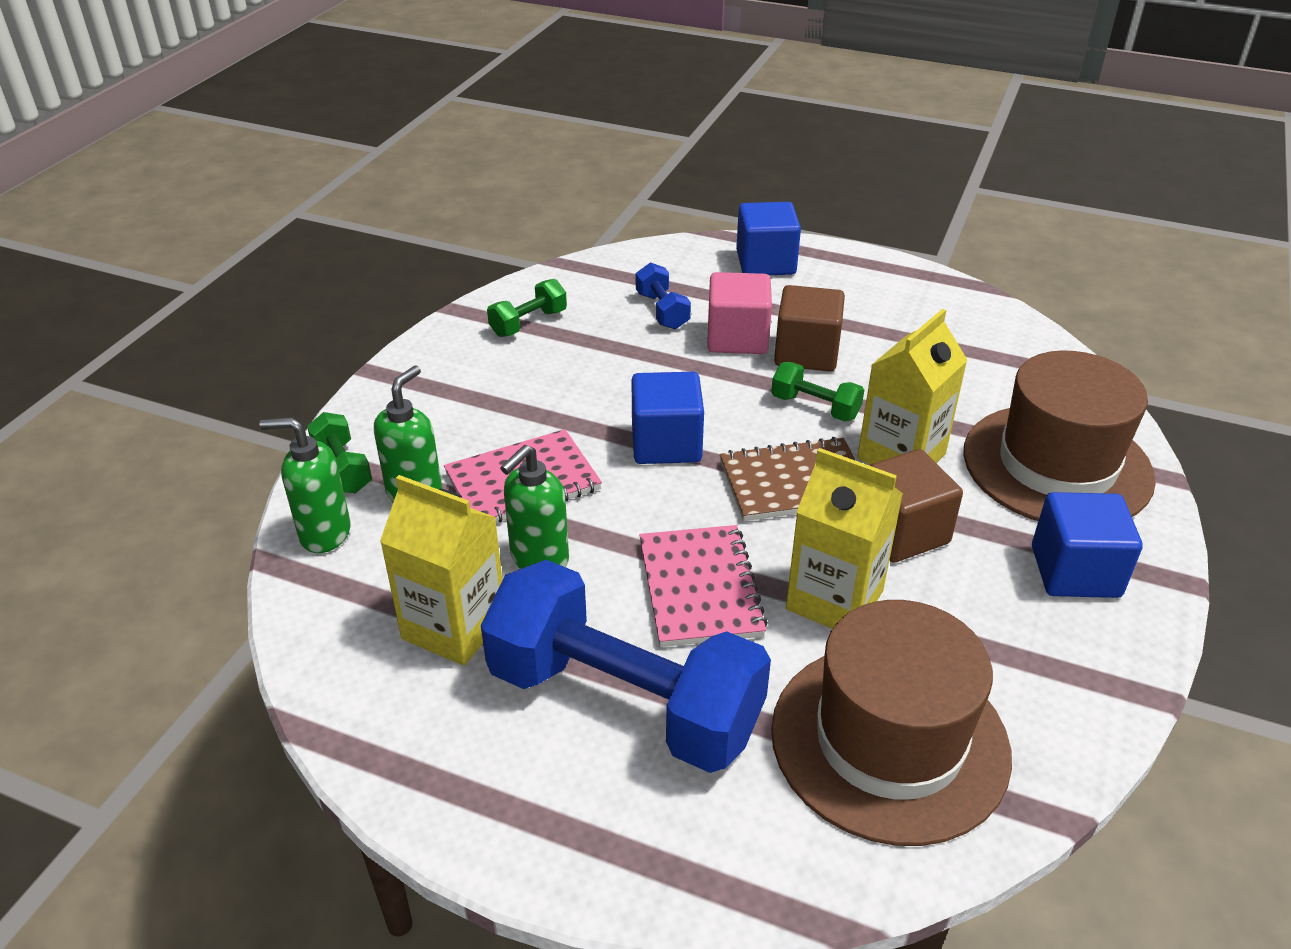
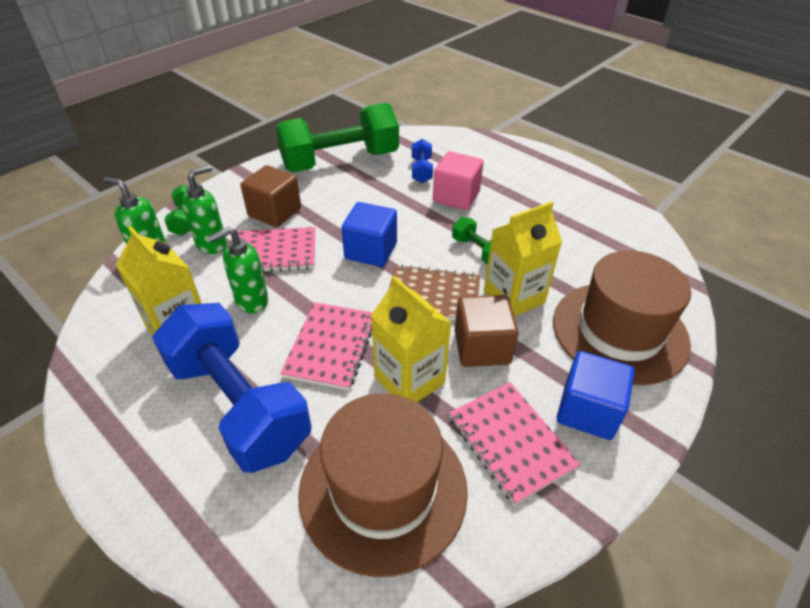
camera: 20 degrees right, 5 degrees up
(528, 323) = (340, 161): green dumbbell -> green dumbbell, size x2.35
(765, 263) = (503, 155): blue cube -> none
(806, 353) = (493, 216): brown cube -> brown cube (274, 212)
(1008, 636) = (511, 442): none -> pink notebook

